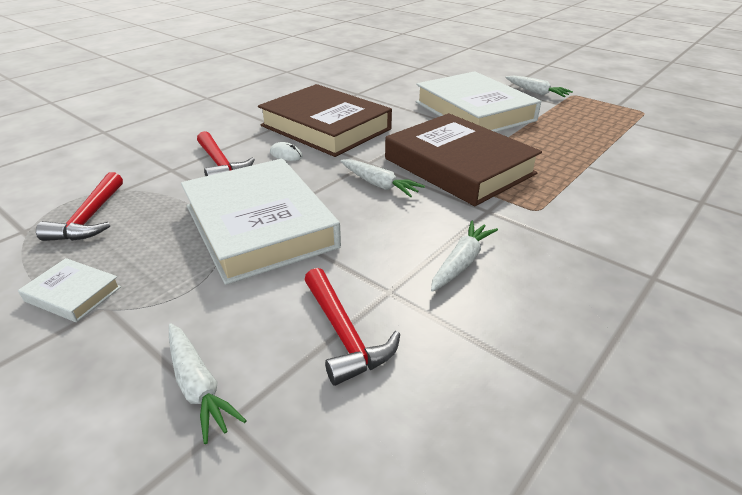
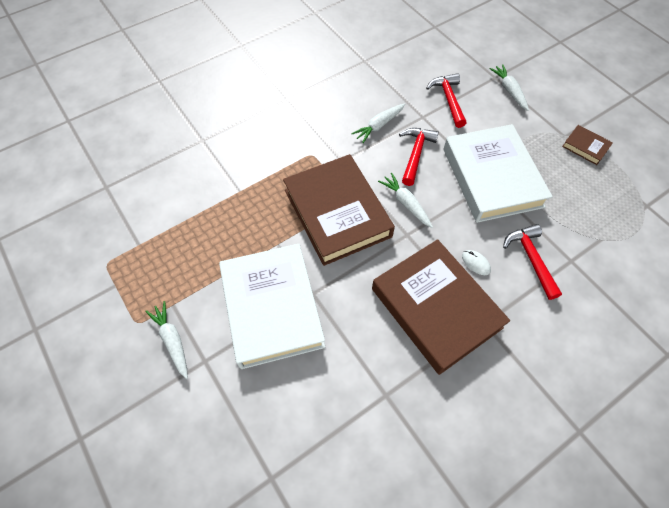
camera: 165 degrees left, 25 degrees up
(73, 294) = (585, 147): white book -> brown book
(90, 218) = (608, 209): red hammer -> red hammer (415, 154)

